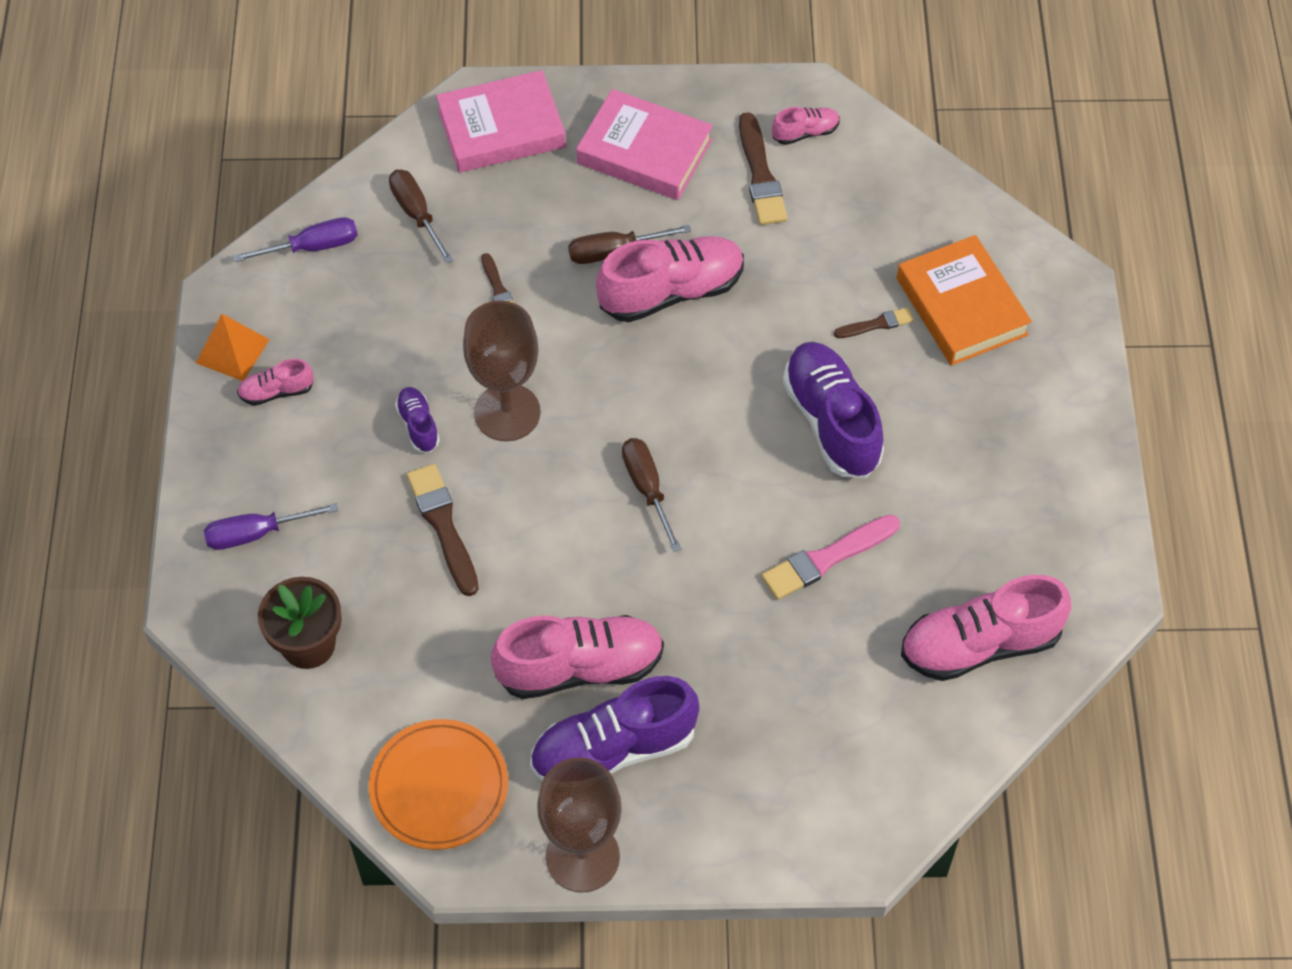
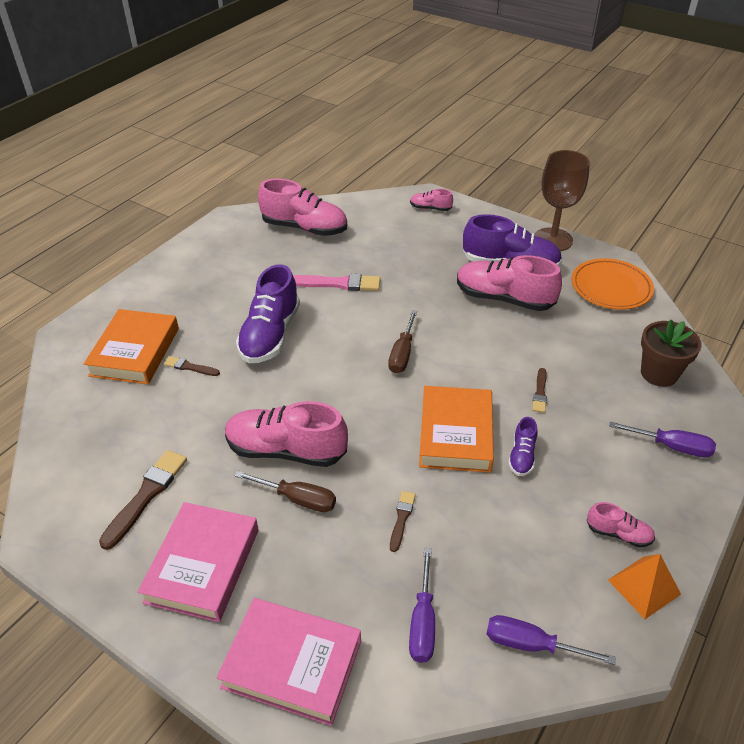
camera: 145 degrees left, 15 degrees down
(417, 214) = (423, 621): brown screwdriver -> purple screwdriver
(443, 526) = (540, 392): brown brush -> brown brush, size x0.56
(507, 412) = (456, 434): brown goblet -> orange book
(644, 152) = (203, 565): pink book -> pink book turned 45 degrees clockwise
(805, 133) = (82, 508): pink shoe -> pink shoe (430, 208)

